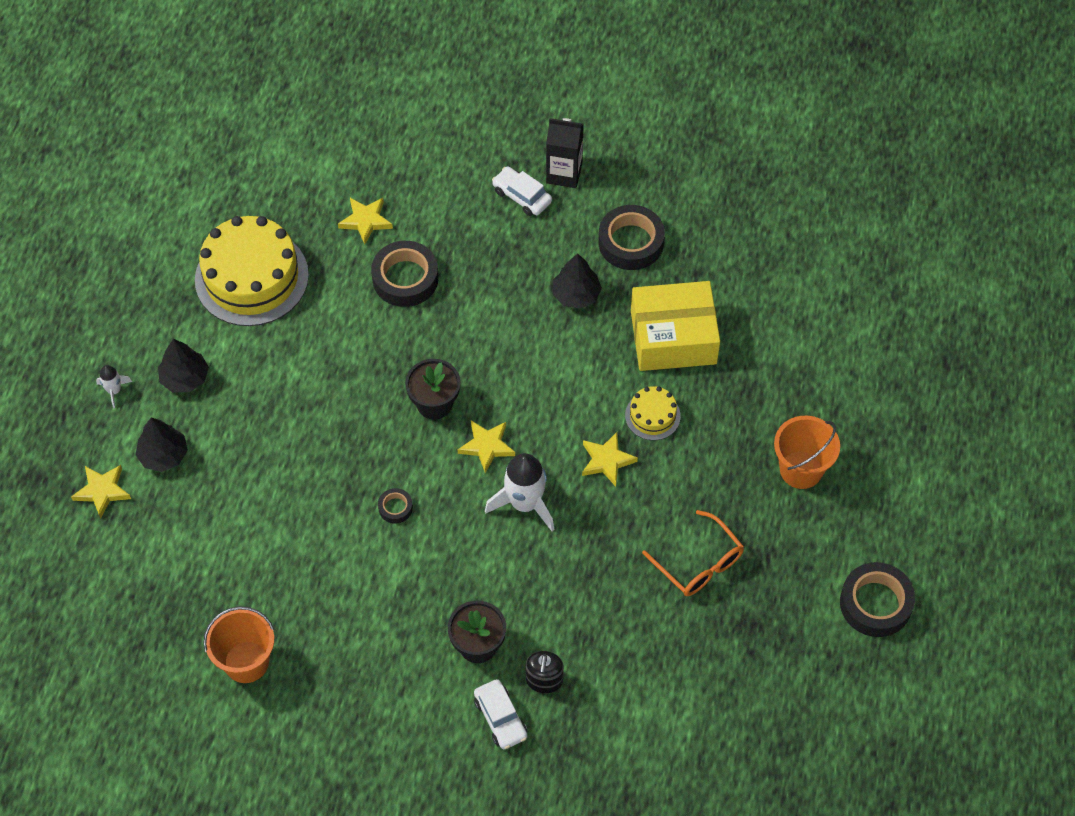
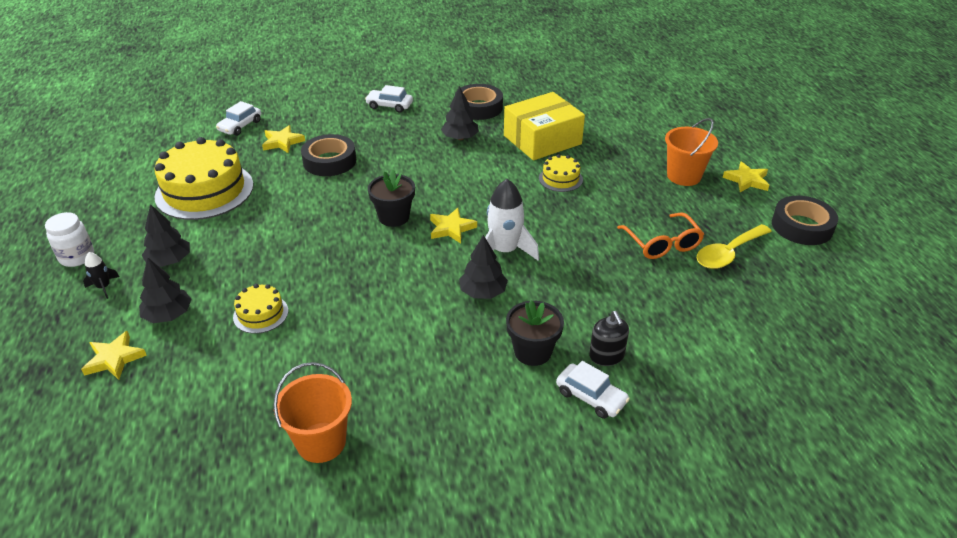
camera: 25 degrees left, 20 degrees down
(98, 335) = (77, 257): none -> white jar
(114, 391) = (104, 287): white rocket -> black rocket
(248, 489) = (261, 314): none -> yellow cake
(328, 170) = (240, 126): none -> white car
(395, 508) = (400, 285): black tape -> none
(471, 551) = (483, 292): none -> black tree
(564, 173) = (411, 90): black carton -> none
(606, 460) = (547, 210): yellow star -> yellow star (747, 180)
(699, 563) = (662, 244): orange glasses -> orange glasses turned 45 degrees clockwise
(761, 606) = (728, 253): none -> yellow spoon

